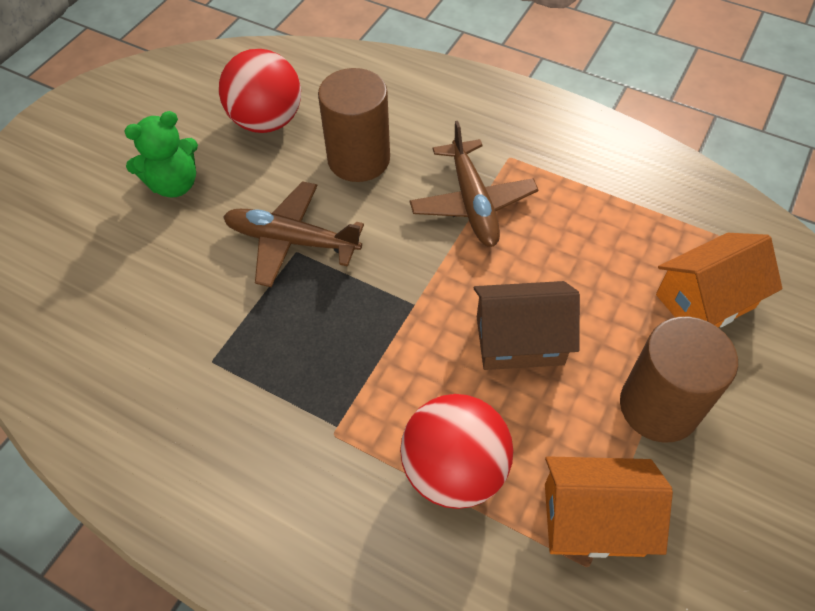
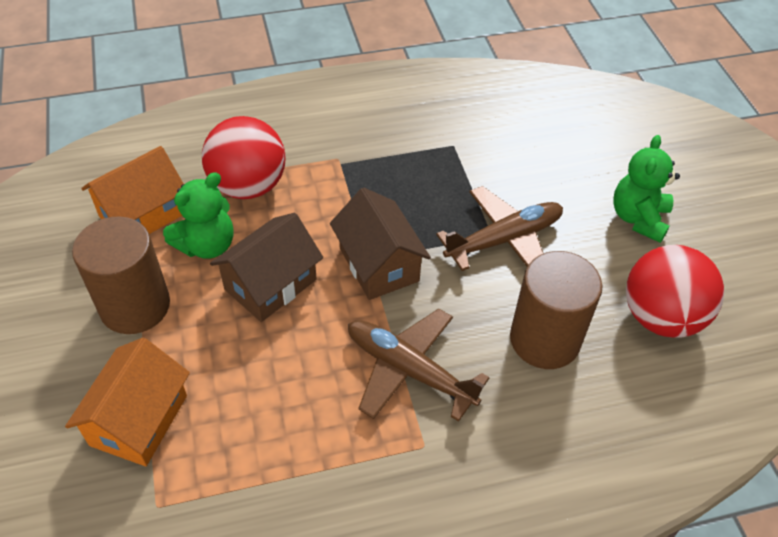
camera: 135 degrees right, 5 degrees down
(412, 292) = (378, 264): none -> brown house
(549, 425) = (207, 245): none -> green teddy bear

